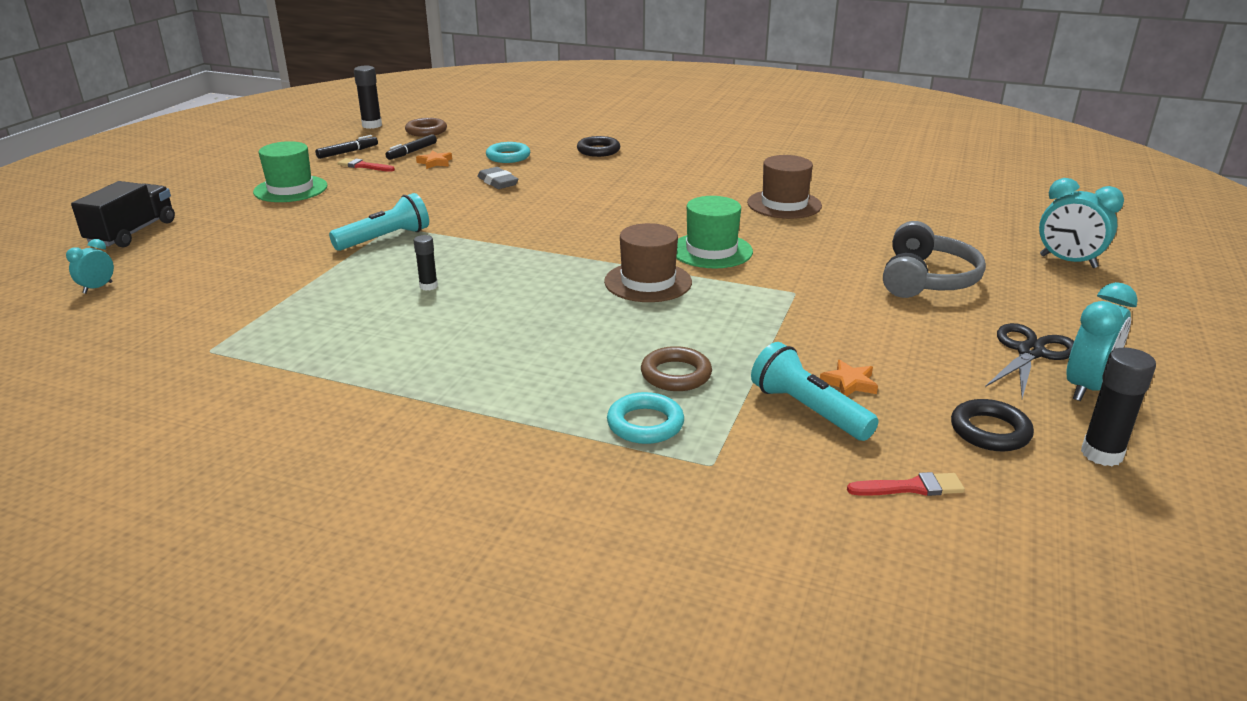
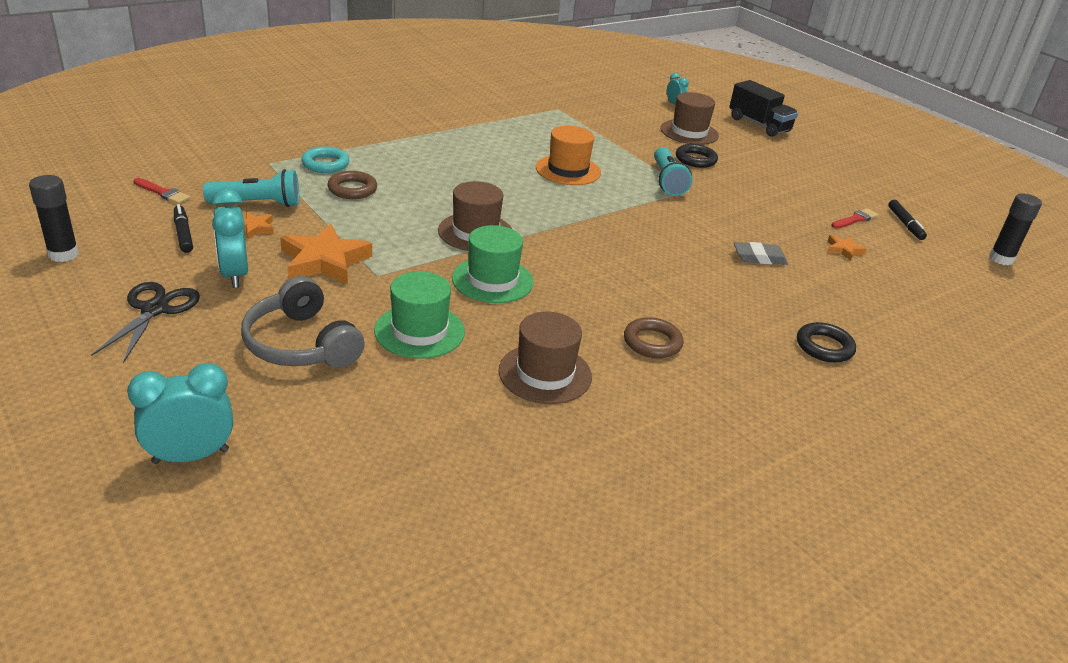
camera: 120 degrees right, 5 degrees up
(209, 259) = (689, 132): none -> brown hat
(290, 189) = (812, 181): green hat -> green hat (419, 331)
(412, 152) = (887, 250): black marker -> black marker (183, 234)
(426, 131) = (963, 278): brown ring -> brown ring (652, 342)
(428, 286) = (568, 170): black glue stick -> orange hat
(508, 156) = (838, 289): turquoise ring -> none
(823, 321) = (324, 261): none -> orange star
(911, 487) = (163, 193): red brush -> red brush turned 90 degrees counterclockwise
(990, 431) = (142, 238): black ring -> black ring (695, 159)
(1030, 352) = (155, 309): black scissors -> black scissors turned 150 degrees counterclockwise
(1086, 387) = (95, 298): turquoise clock -> turquoise clock (235, 275)

